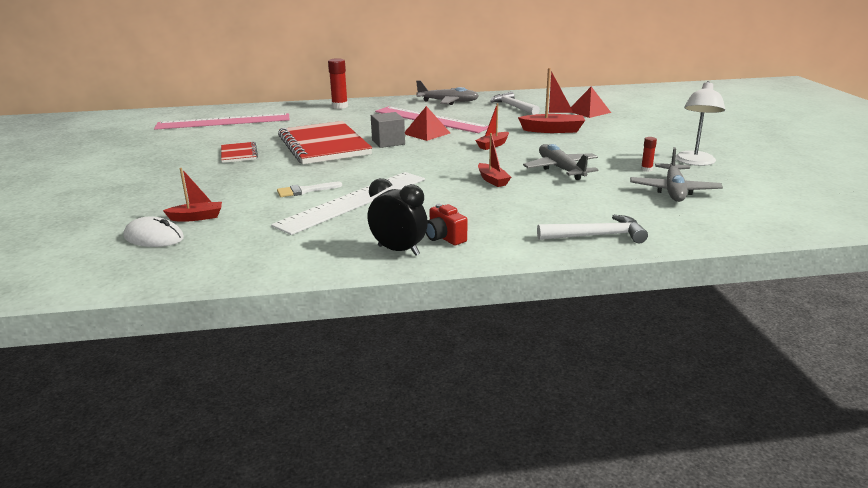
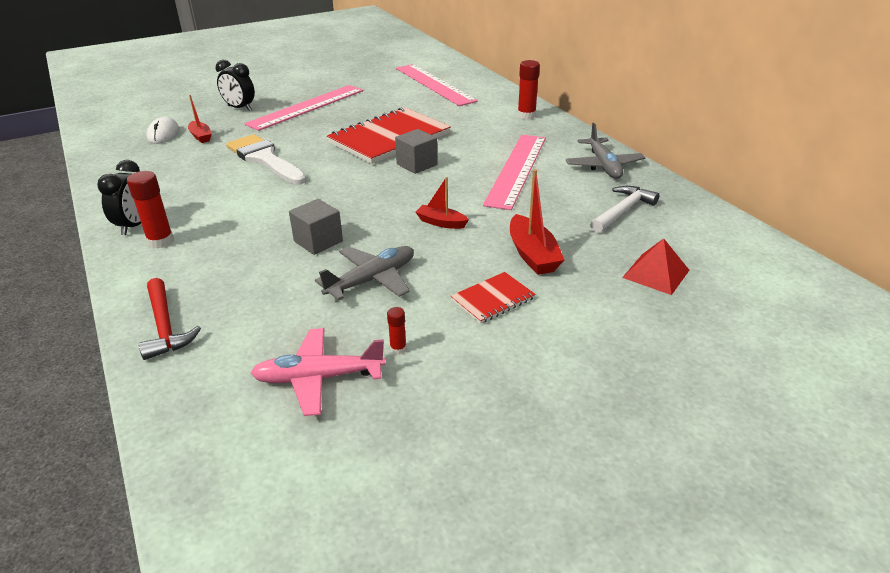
camera: 70 degrees right, 10 degrees up
(140, 196) = (239, 108): none -> black clock
(194, 168) = (307, 107): none -> pink ruler
(239, 154) = (348, 112): red notebook -> red notebook (493, 299)
(305, 191) = (265, 159): white brush -> white brush, size x2.07
(353, 201) = (243, 184): white ruler -> none
(426, 133) = (461, 177): red pyramid -> none
(444, 238) = (160, 241): red camera -> red glue stick
(492, 180) = (318, 241): red boat -> grey cube
(596, 236) = (165, 326): white hammer -> red hammer
(674, 191) = (318, 378): grey plane -> pink plane
(695, 162) = (453, 396): white lamp -> none

